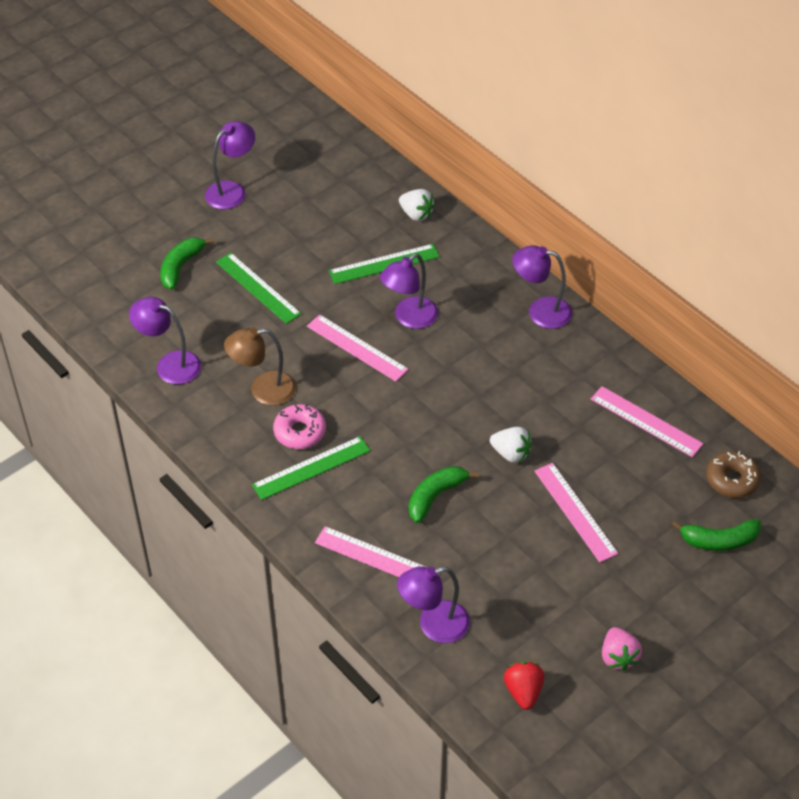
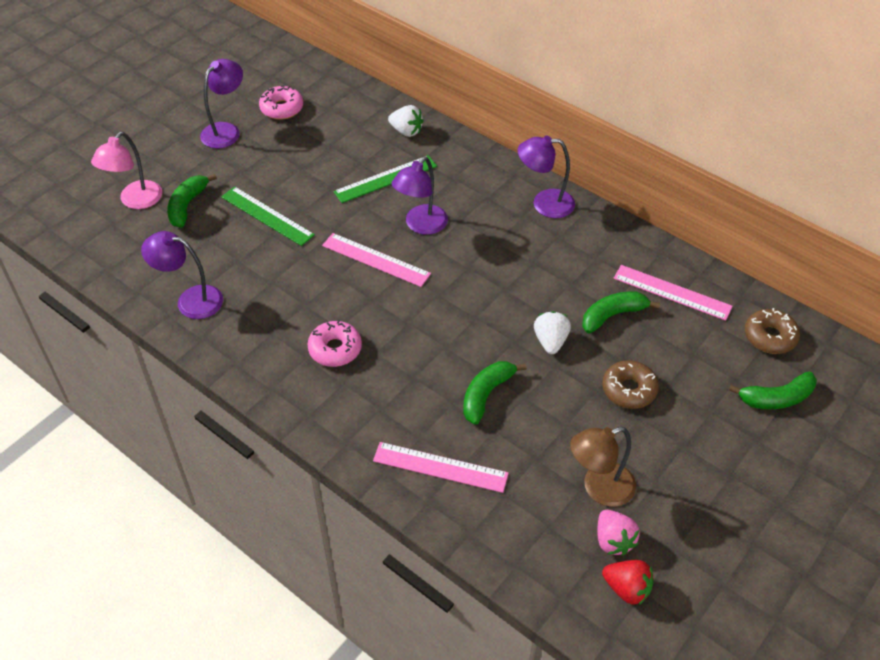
camera: 10 degrees left, 0 degrees up
(131, 255) = (135, 201): none -> pink lamp
(263, 390) = (290, 313): brown lamp -> brown lamp (599, 488)
(293, 173) = (282, 108): none -> pink donut
(311, 468) = (354, 383): green ruler -> none
(433, 625) = (516, 530): purple lamp -> none
(511, 453) = (550, 341): white strawberry -> white strawberry turned 105 degrees counterclockwise
(523, 691) = (627, 588): red strawberry -> red strawberry turned 135 degrees clockwise
(575, 511) = (629, 390): pink ruler -> brown donut
(579, 436) = (612, 315): none -> green banana
(618, 657) = (713, 534): pink strawberry -> pink strawberry (613, 540)

